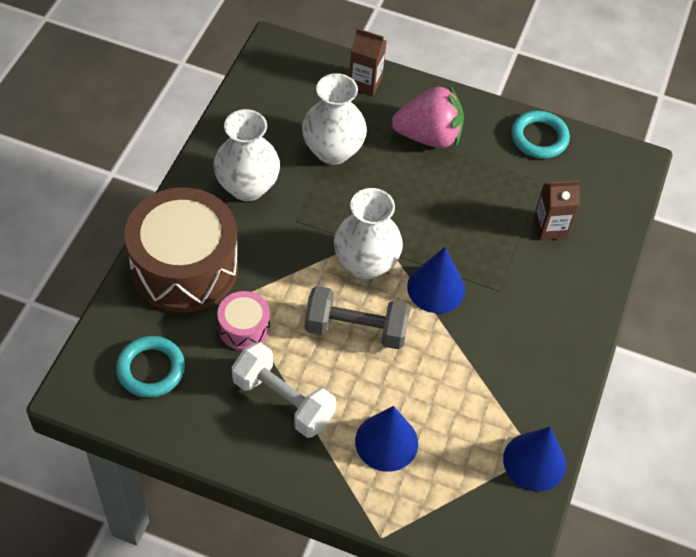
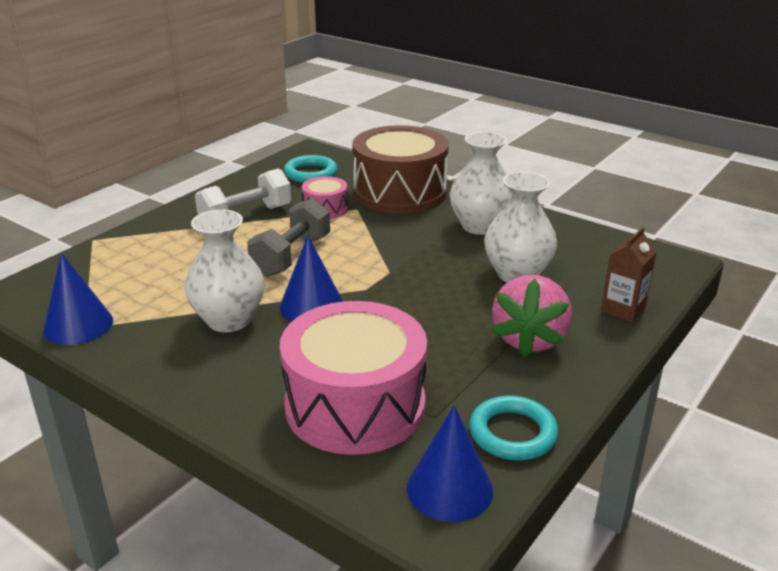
camera: 110 degrees right, 25 degrees down
(365, 263) = (363, 271): white vase -> white vase (229, 320)
(386, 442) = (170, 254): blue cone -> blue cone (449, 489)
(550, 227) = (355, 406): brown carton -> pink drum

